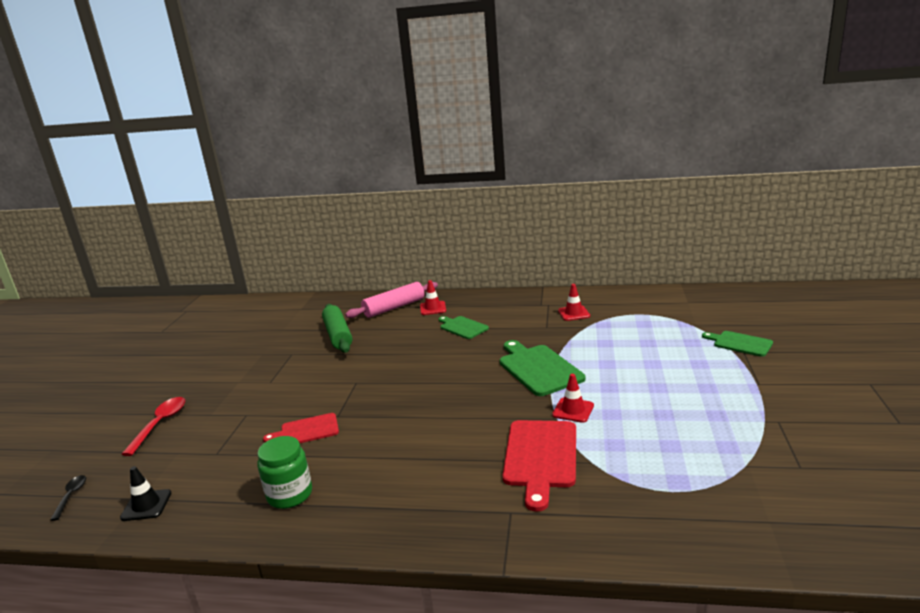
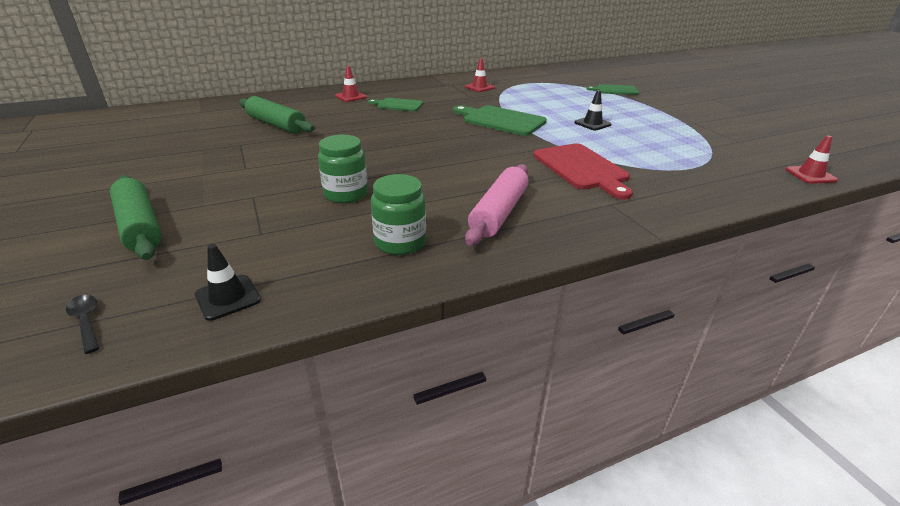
camera: 35 degrees left, 10 degrees up
(160, 424) = (139, 226): red spoon -> green rolling pin
(306, 430) = (346, 194): red cutting board -> green jar
(394, 307) = (310, 100): pink rolling pin -> pink rolling pin (498, 213)
(573, 410) = (563, 139): red traffic cone -> red traffic cone (810, 175)
(636, 394) = (592, 124): none -> black traffic cone

